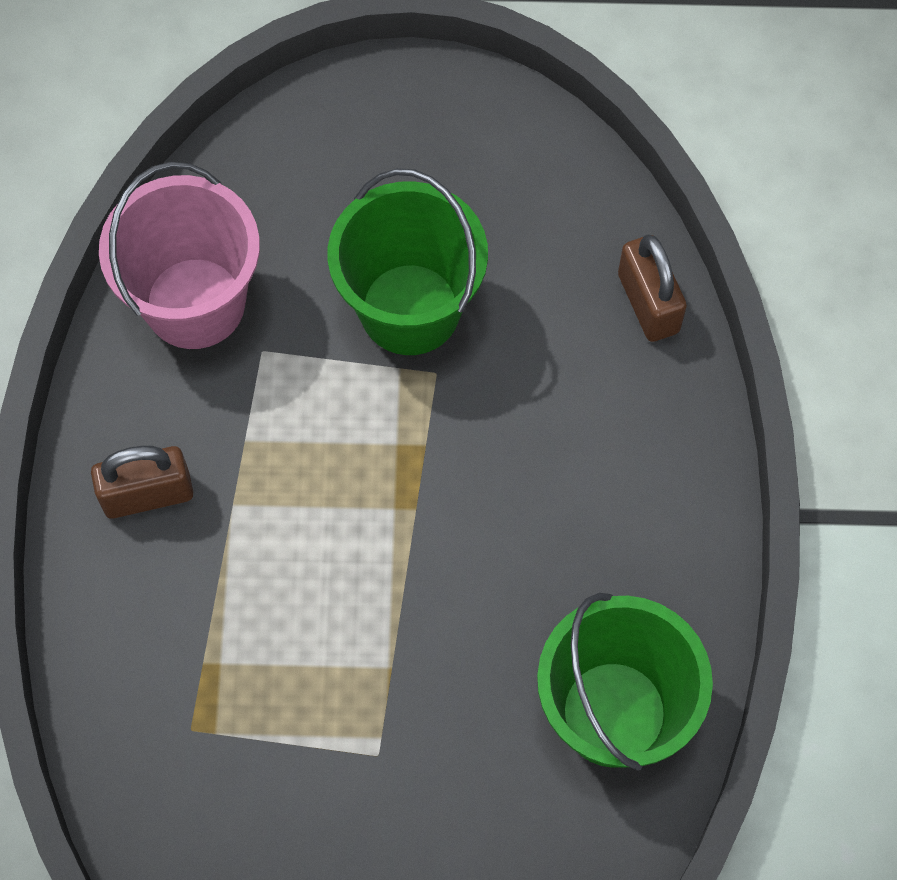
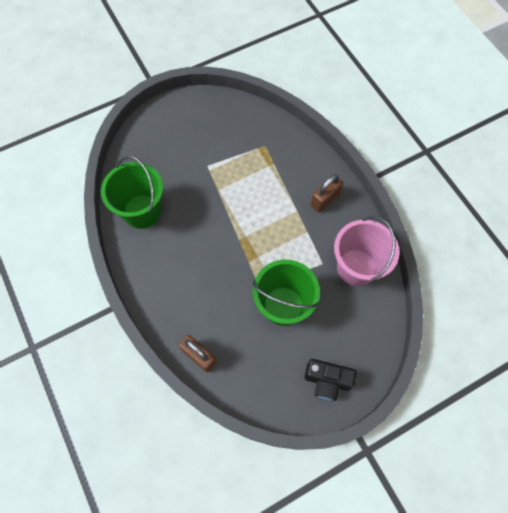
camera: 150 degrees right, 0 degrees up
(416, 127) = (327, 381): none -> black camera

